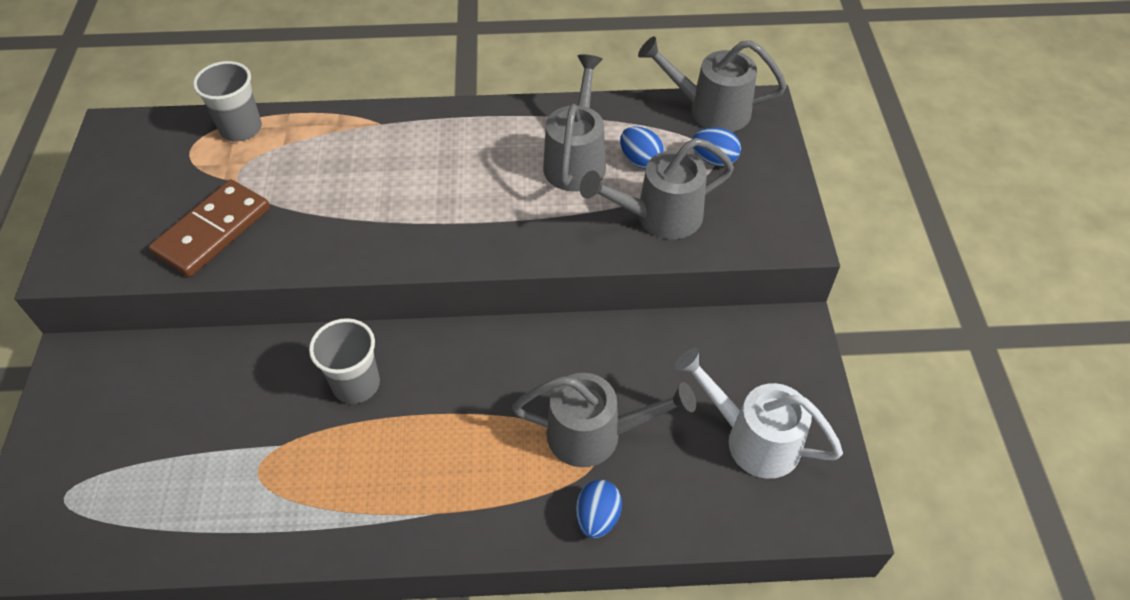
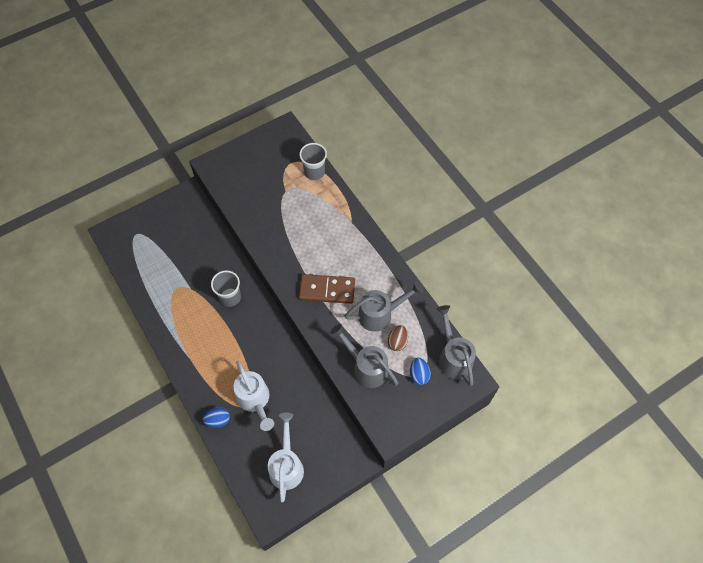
camera: 60 degrees right, 10 degrees up
(212, 231) = (255, 201): brown domino -> brown domino (327, 290)
(595, 435) = (255, 400): grey watering can -> white watering can
(640, 160) = (397, 342): blue egg -> brown egg

